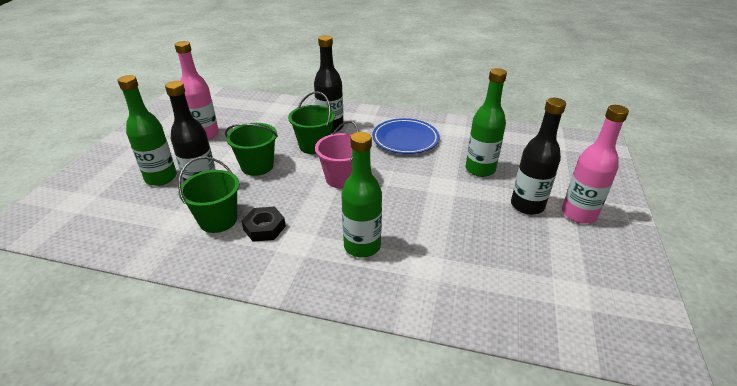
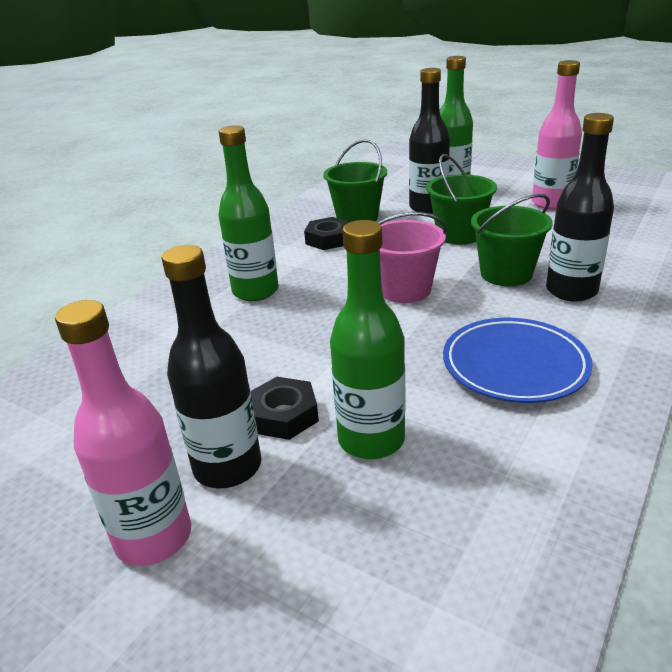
camera: 110 degrees right, 5 degrees down
(482, 198) = (283, 415): none -> black nut

